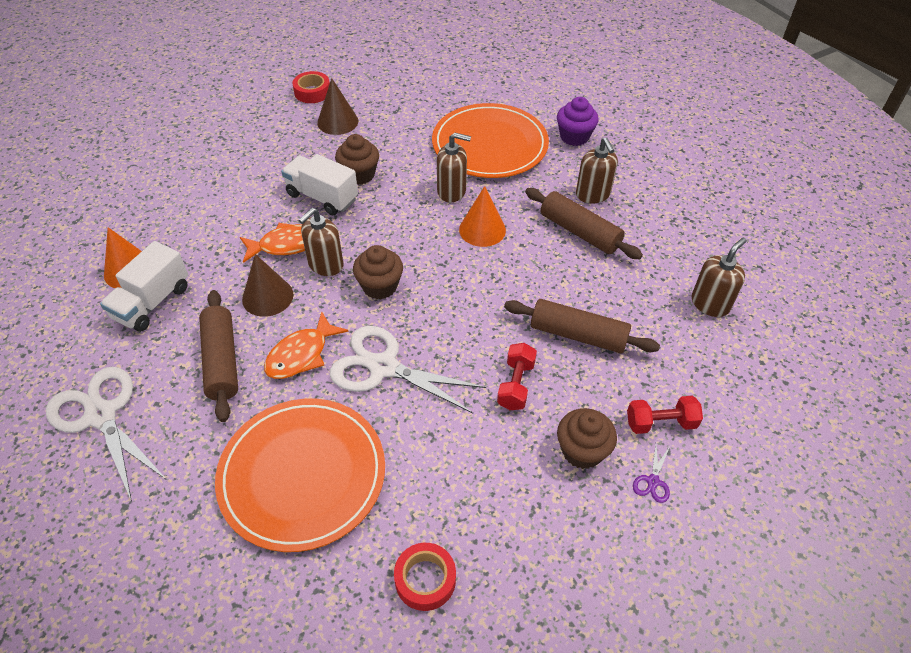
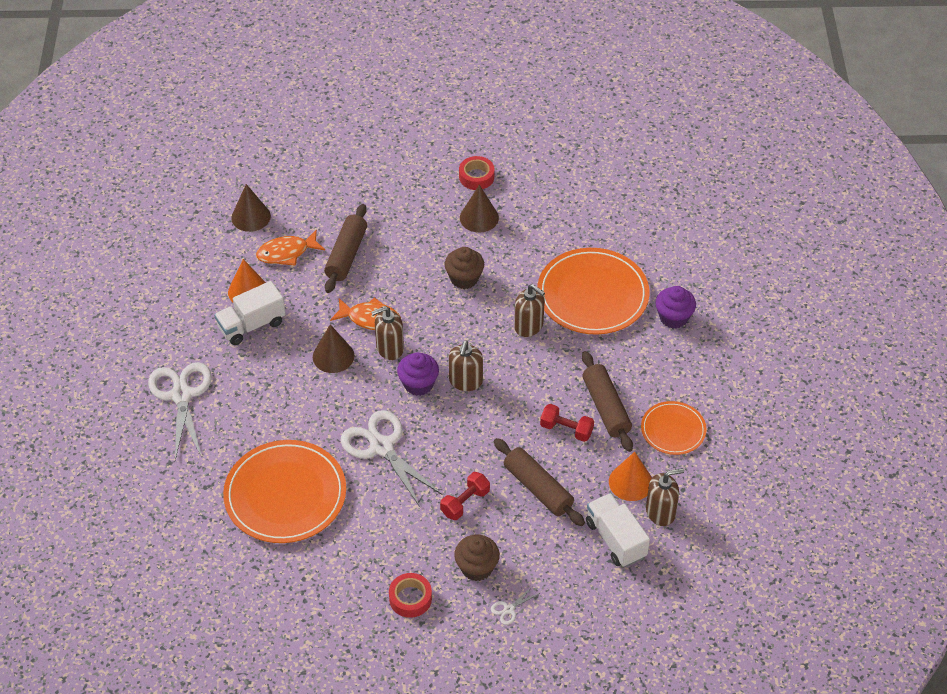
camera: 30 degrees right, 0 degrees up
(94, 200) = (251, 217): none -> brown cone
(222, 361) = (276, 392): brown rolling pin -> brown rolling pin (346, 255)
(301, 354) = (331, 412): orange fish -> orange fish (287, 253)
(322, 197) = (422, 287): white truck -> white truck (615, 539)
(380, 286) = (418, 384): brown cupcake -> purple cupcake
(425, 579) = (321, 593): red tape -> red tape (410, 598)
(482, 230) = (529, 371): orange cone -> orange cone (630, 482)
(593, 194) = (644, 379): brown soap dispenser -> brown soap dispenser (465, 381)
(653, 481) = (509, 609): purple scissors -> white scissors
(655, 226) = (673, 430): none -> orange plate
(660, 423) = (546, 576): red dumbbell -> red dumbbell (566, 429)

